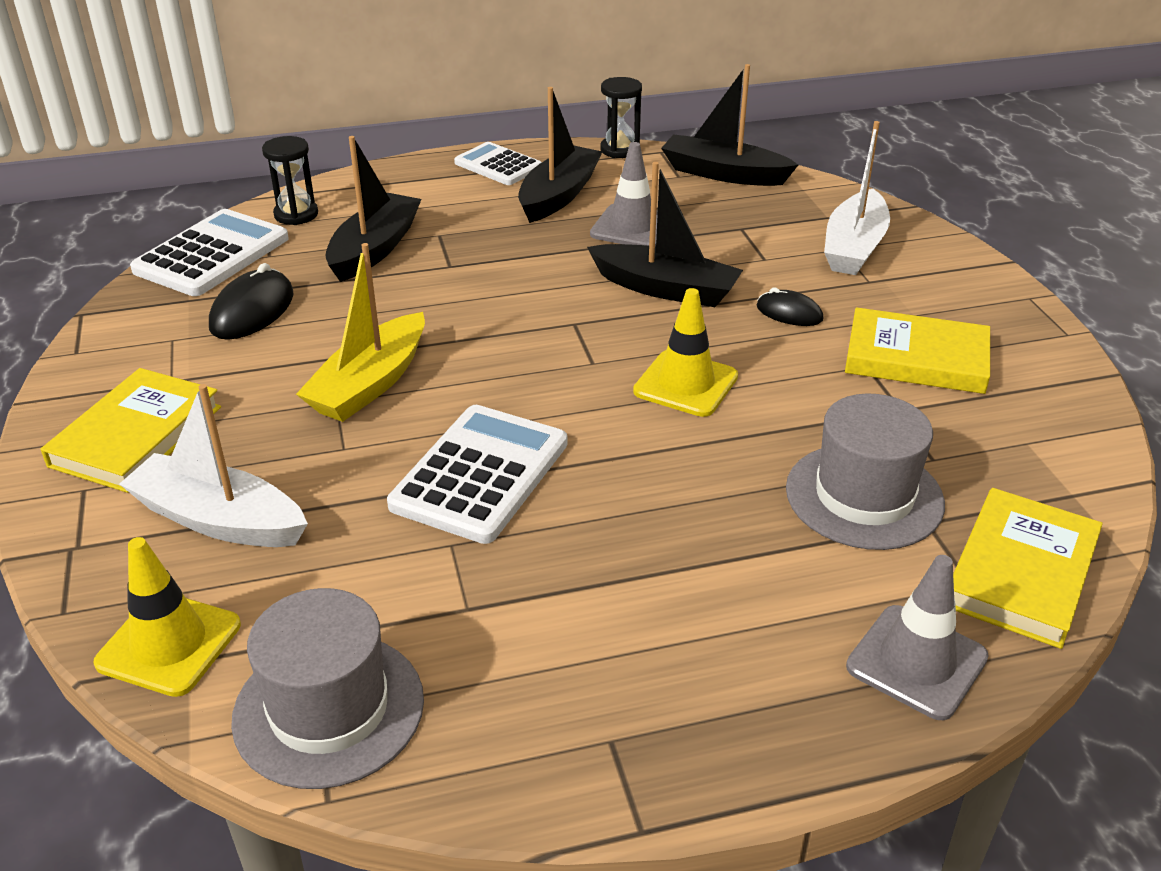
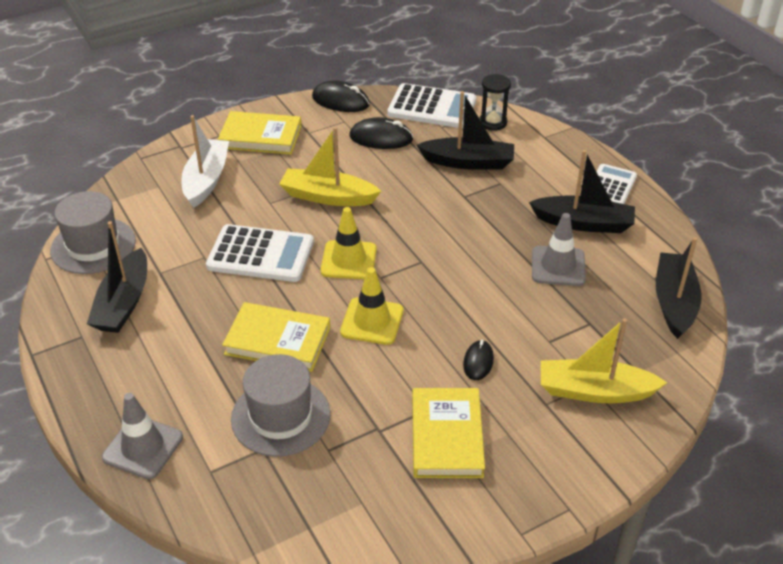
camera: 75 degrees right, 5 degrees up
(109, 334) = (340, 101): none -> black mouse
(169, 644) = (125, 191): yellow traffic cone -> yellow traffic cone (348, 260)
(620, 150) = (677, 240): black hourglass -> none
(666, 289) = (481, 296): black boat -> black boat (123, 303)
(854, 247) = (594, 391): white boat -> yellow boat
(1020, 573) = (224, 496): yellow book -> yellow book (278, 340)

